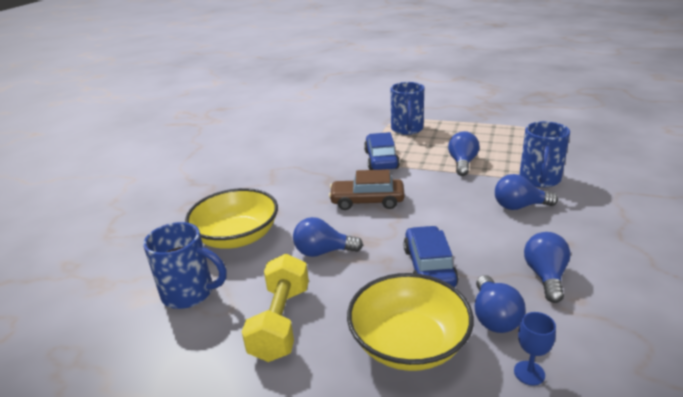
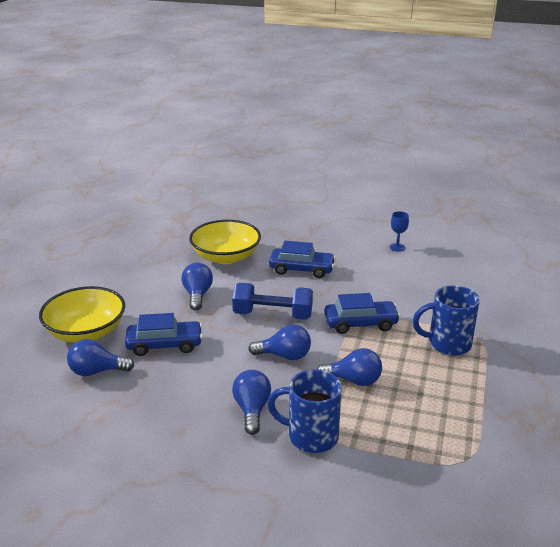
camera: 85 degrees right, 0 degrees up
(190, 293) = (163, 248): blue mug -> none
(281, 188) = (301, 269): none -> blue car
(281, 322) = (124, 283): yellow dumbbell -> none
(367, 201) = (273, 315): brown car -> blue dumbbell
(529, 373) = (40, 379): blue goblet -> blue goblet (397, 247)
(545, 276) = (135, 406): blue light bulb -> blue light bulb (284, 356)

